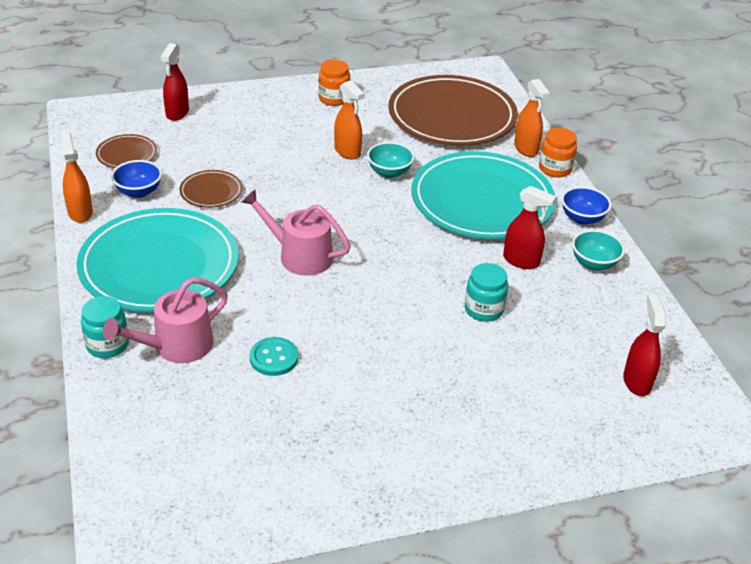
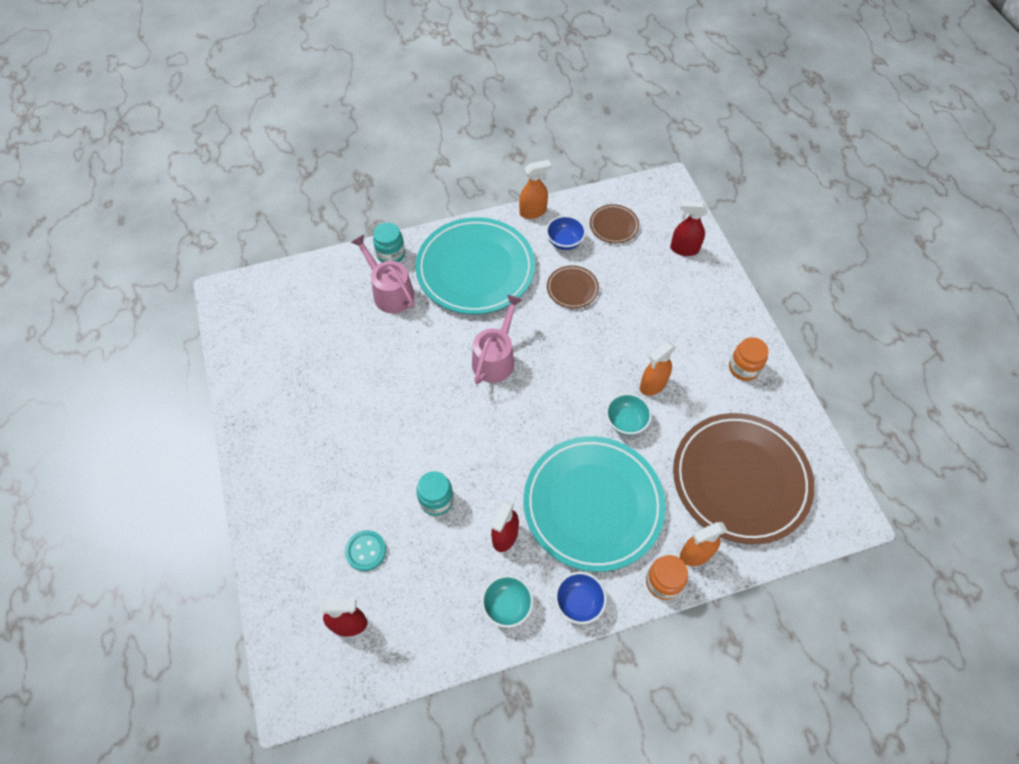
camera: 90 degrees right, 20 degrees up
(274, 358) = (378, 351): turquoise button -> turquoise button (366, 551)

